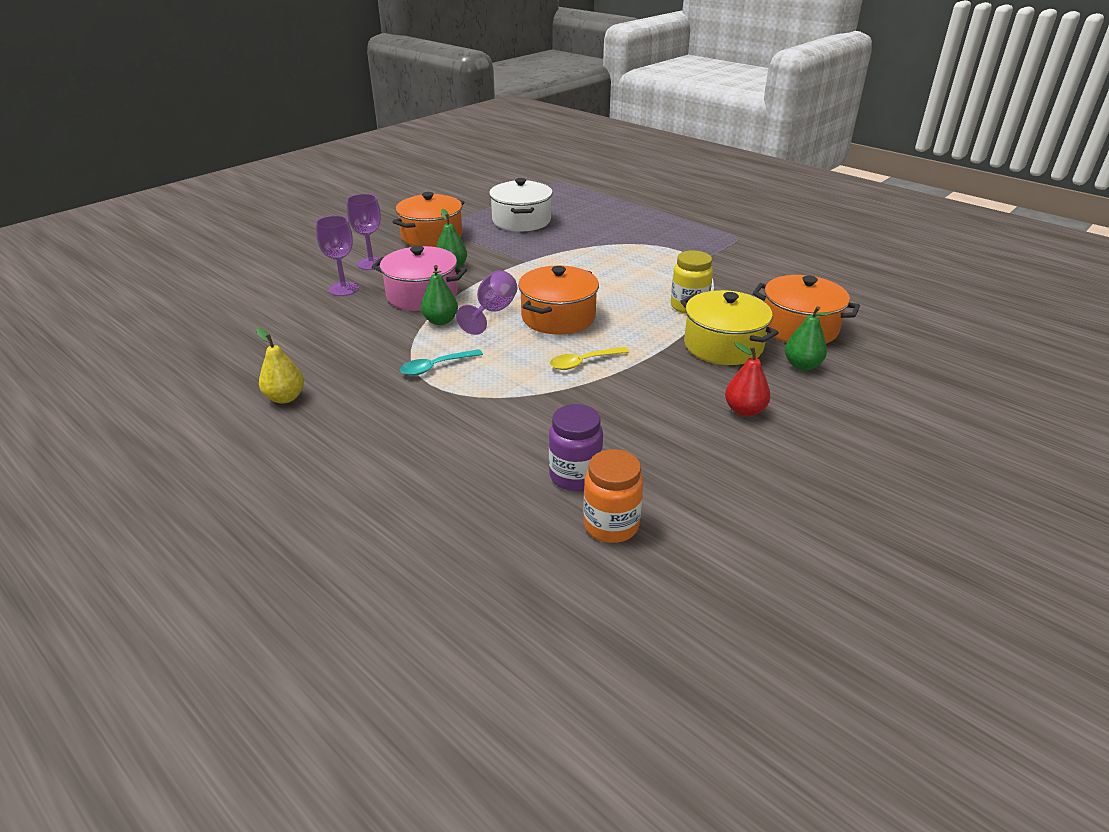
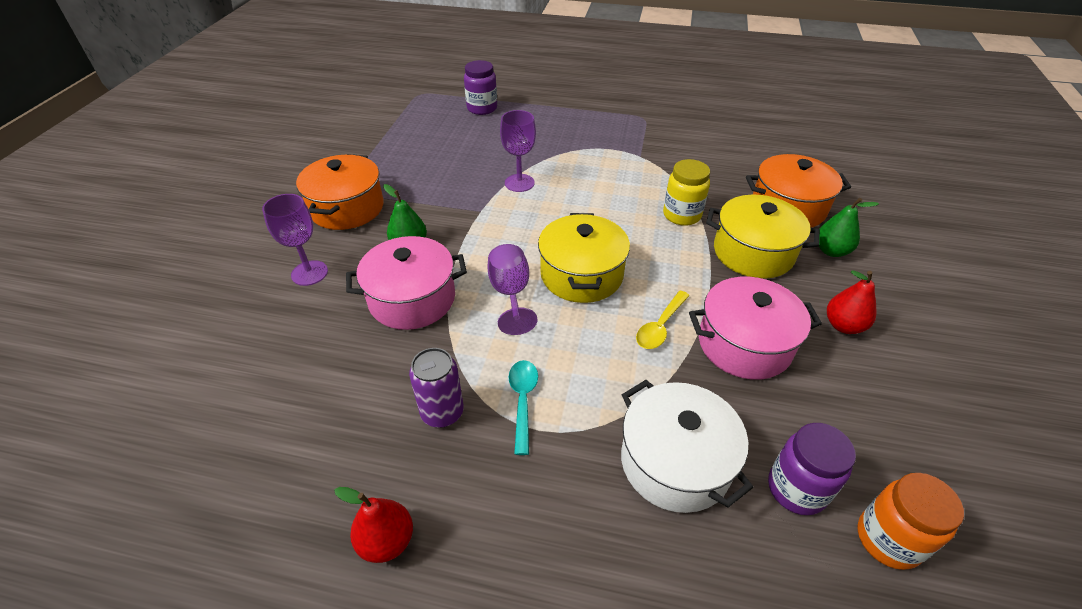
camera: 30 degrees left, 10 degrees up
(285, 398) = (387, 541): yellow pear -> red pear
(344, 289) = (308, 325): purple goblet -> purple goblet (519, 183)
(378, 355) = (442, 412): none -> purple can
(436, 367) = (523, 401): turquoise spoon -> turquoise spoon turned 150 degrees clockwise
(440, 321) = (467, 329): green pear -> none
(521, 221) = (427, 156): white pot -> white pot (675, 462)
(558, 317) = (581, 275): orange pot -> yellow pot
(599, 201) = (482, 108): none -> purple jar
(639, 393) = (744, 344): none -> pink pot

